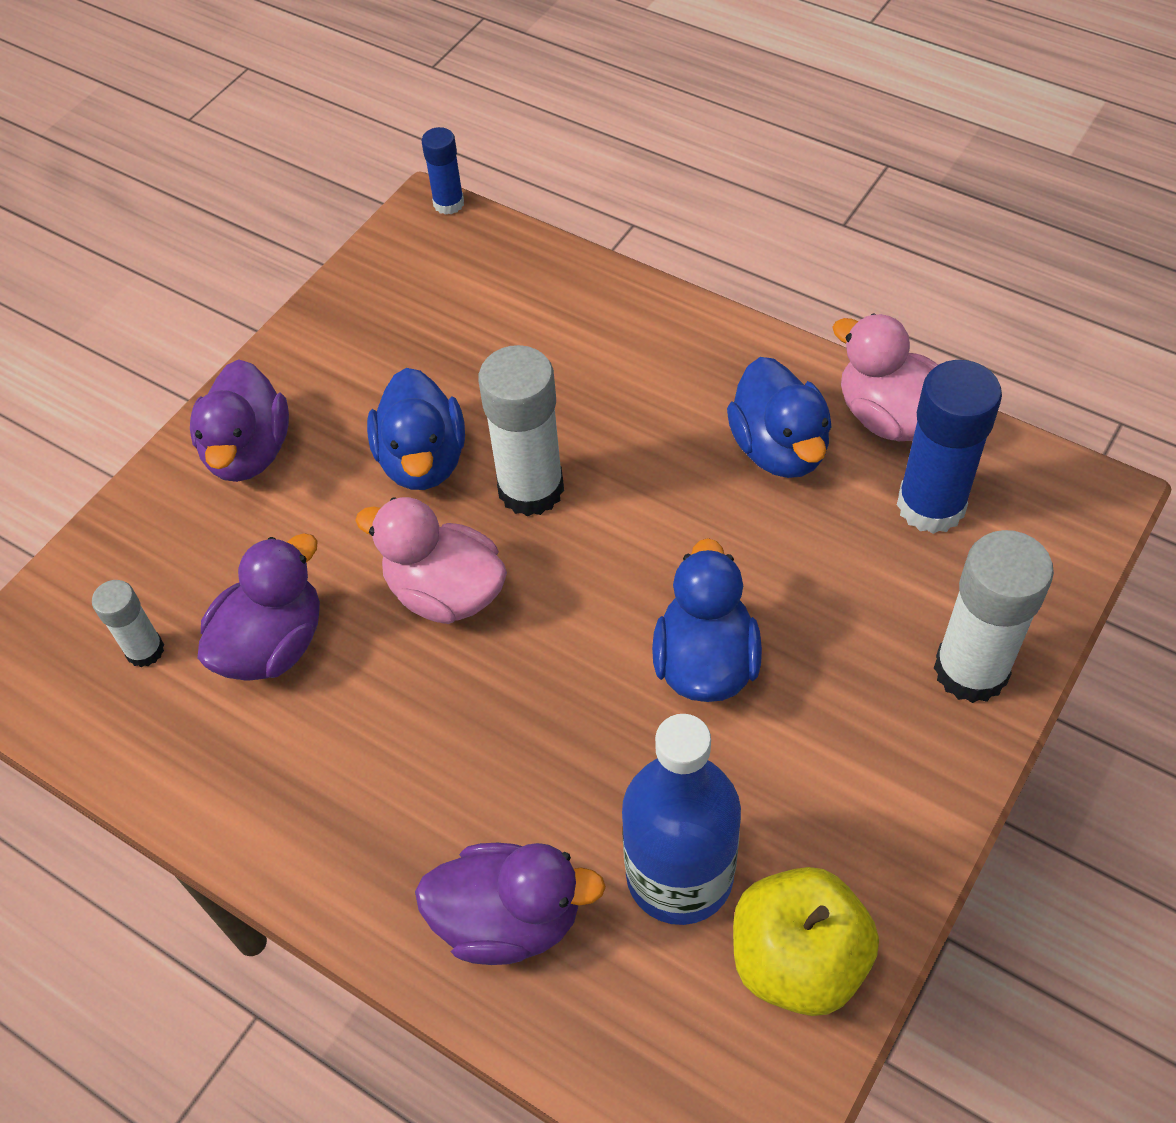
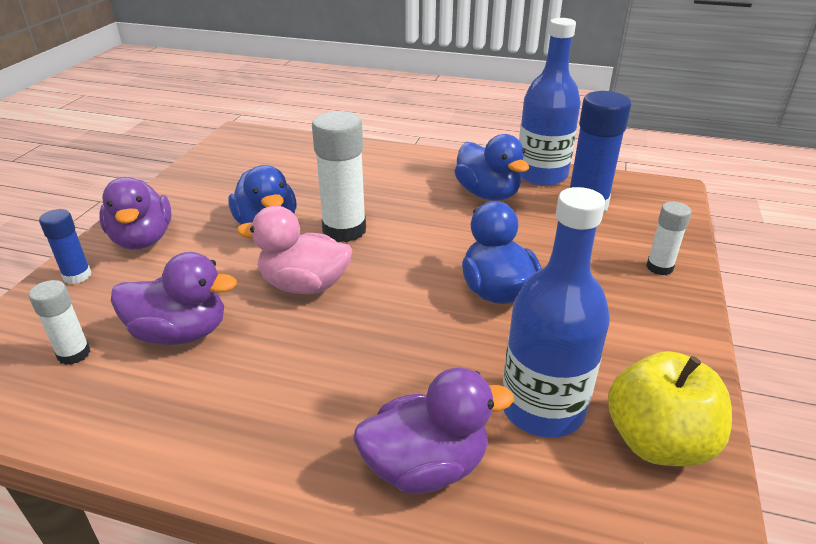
camera: 20 degrees left, 20 degrees down
(273, 644) = (180, 333): purple duck -> purple duck turned 75 degrees clockwise
(448, 204) = (250, 129): blue glue stick -> blue glue stick (77, 276)
(889, 417) = (541, 175): pink duck -> blue bottle
(971, 670) = (659, 267): white glue stick -> white glue stick, size x0.54

